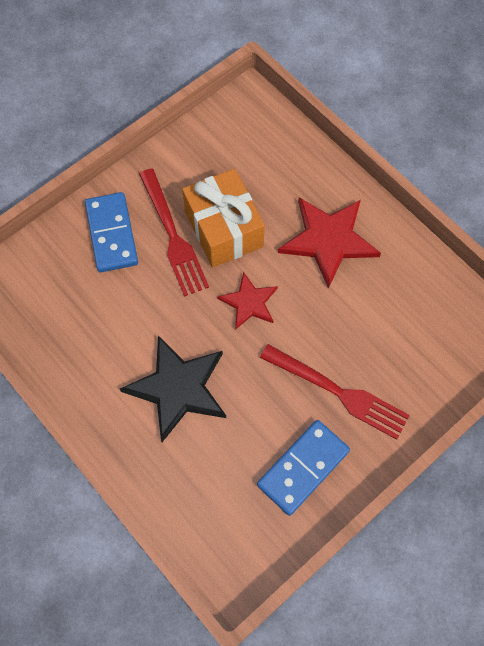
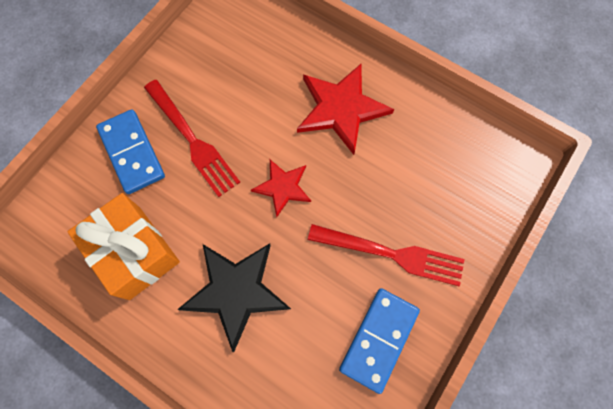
camera: 15 degrees left, 5 degrees up
(224, 229) = (240, 122): orange gift -> orange gift (134, 252)

